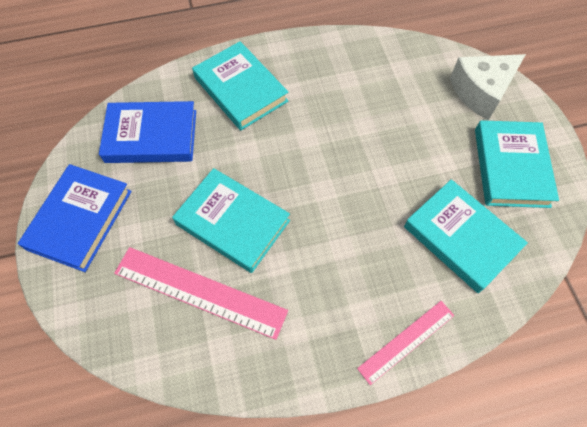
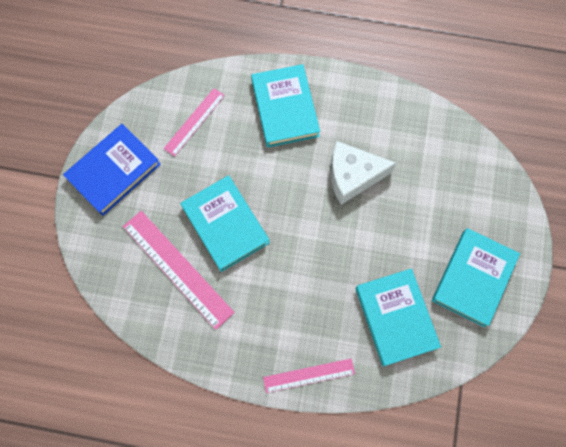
camera: 25 degrees right, 10 degrees up
(151, 136) = (194, 122): blue book -> pink ruler
(481, 92) = (490, 199): white cheese -> white cheese (352, 176)

